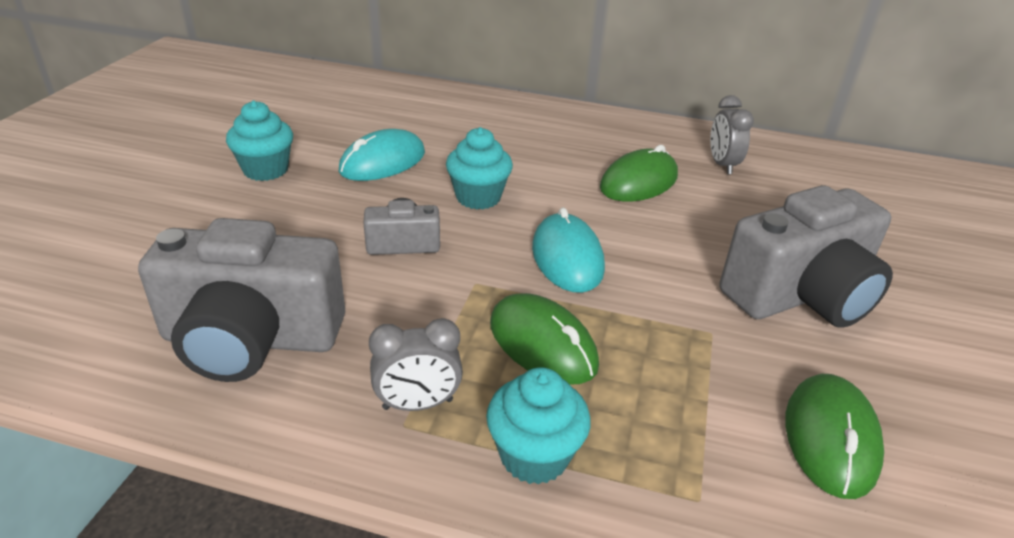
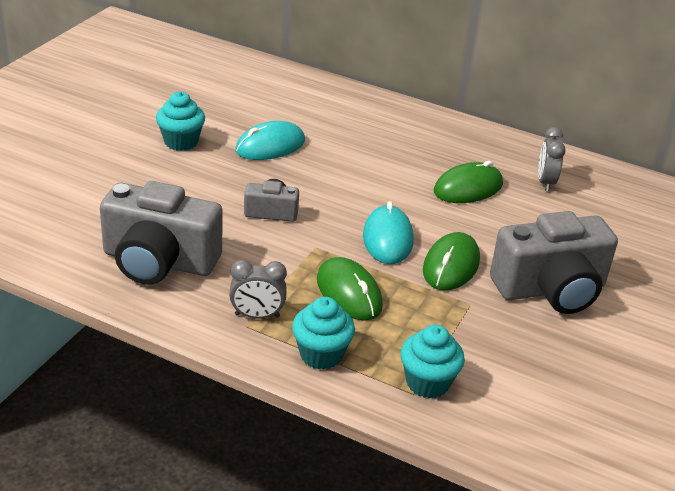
camera: 10 degrees right, 0 degrees up
(478, 197) = (336, 184): turquoise cupcake -> turquoise cupcake (427, 382)
(830, 438) = (517, 376): green mouse -> green mouse (451, 265)

